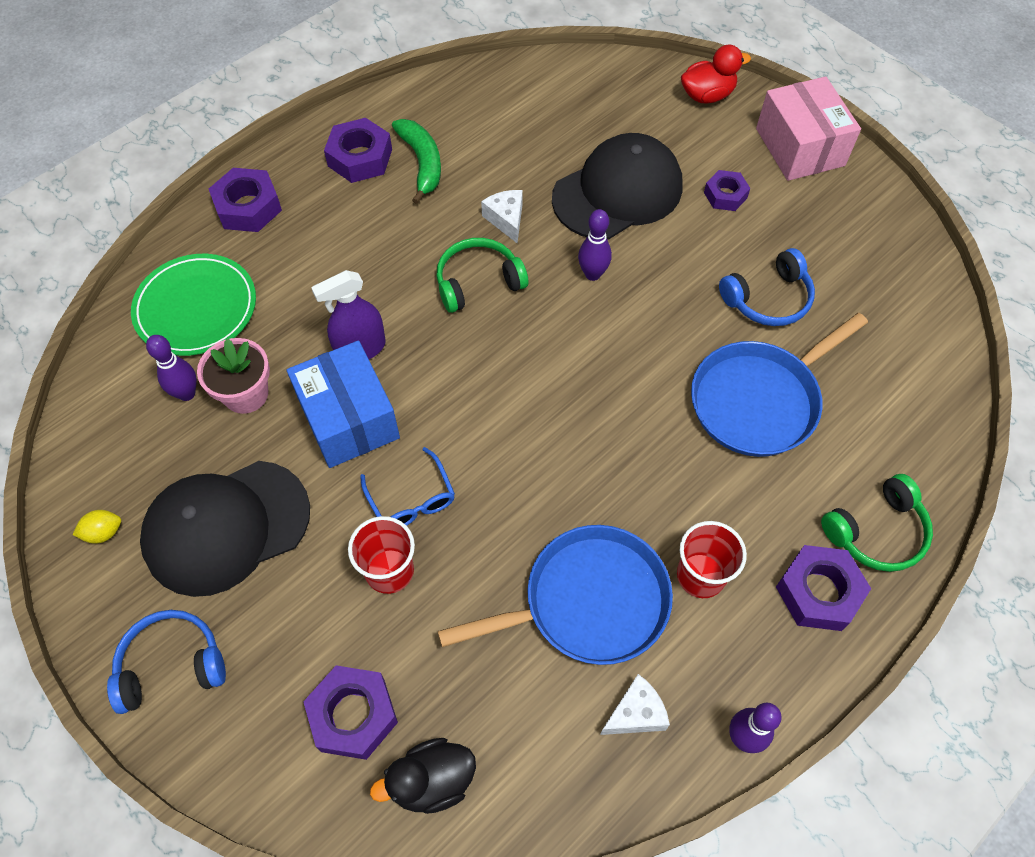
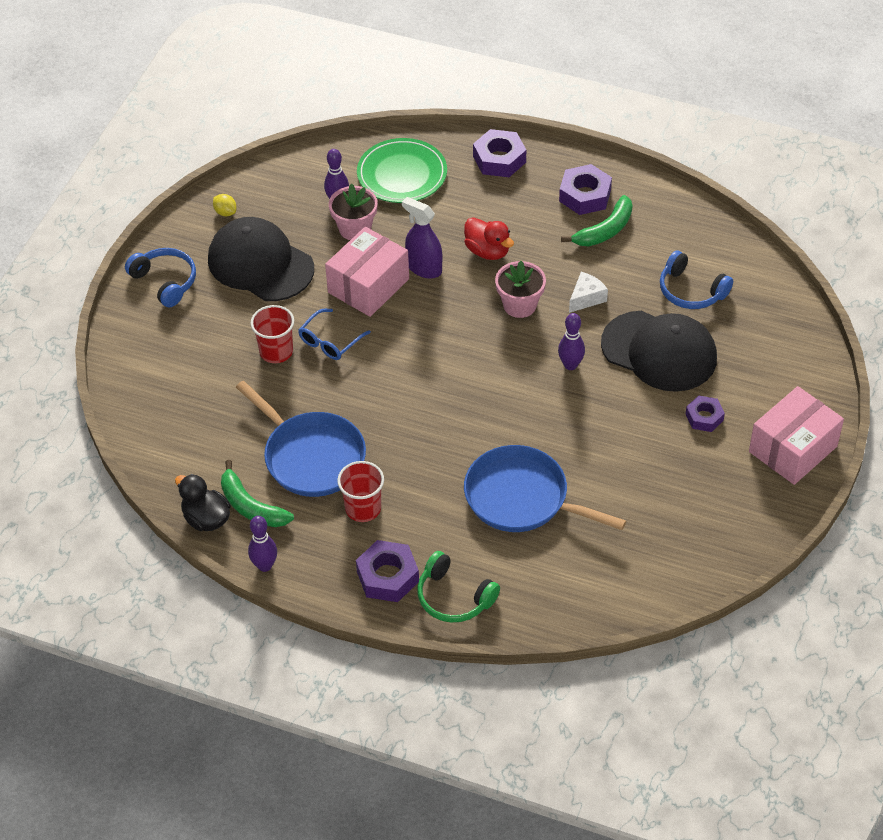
camera: 65 degrees right, 10 degrees down
(348, 418) = (368, 286): blue box -> pink box
(353, 715) = (179, 374): purple nut -> none
(432, 781) = (161, 425): black duck -> black duck (206, 519)
(478, 282) = (519, 305): green headphones -> pink flower pot
(636, 713) = (251, 506): white cheese -> green banana
(707, 95) = (805, 371): red duck -> red duck (487, 251)
(768, 299) = (618, 475): blue headphones -> blue headphones (691, 291)

